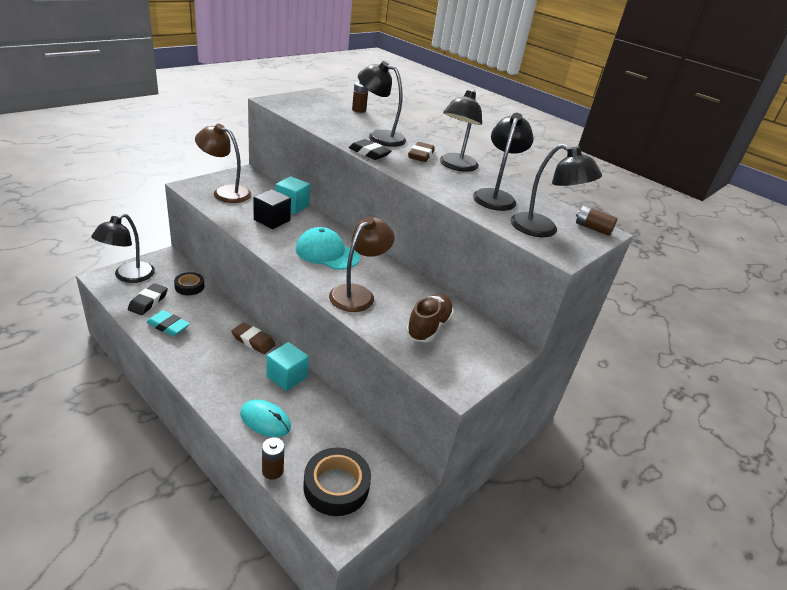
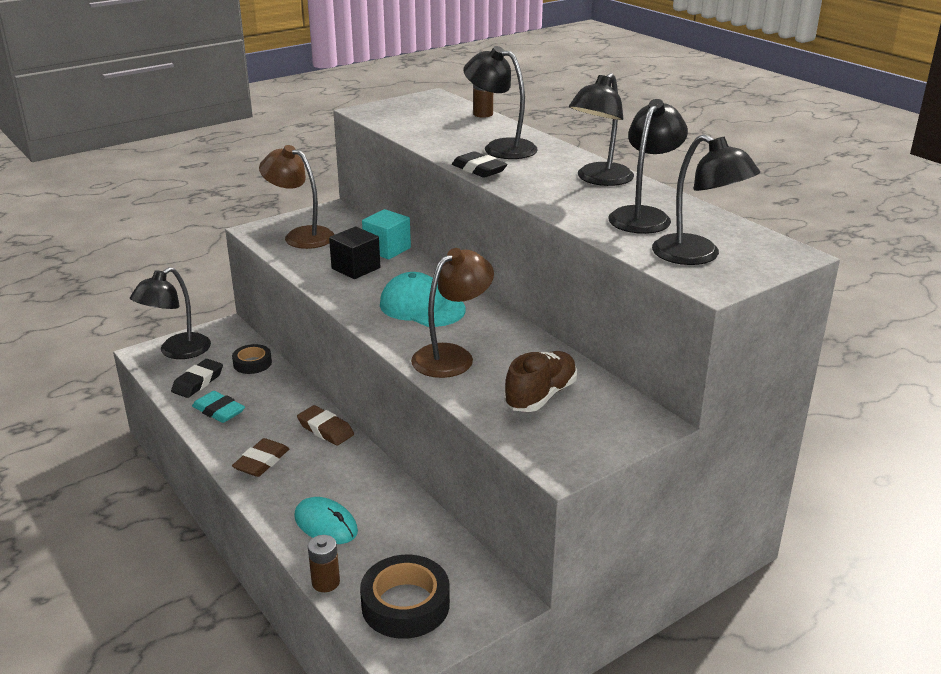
camera: 15 degrees right, 5 degrees down
(287, 376) = (363, 473): turquoise cube -> none
(421, 155) = (552, 168): brown eraser -> brown eraser (261, 462)
(592, 228) = (777, 251): brown battery -> none

